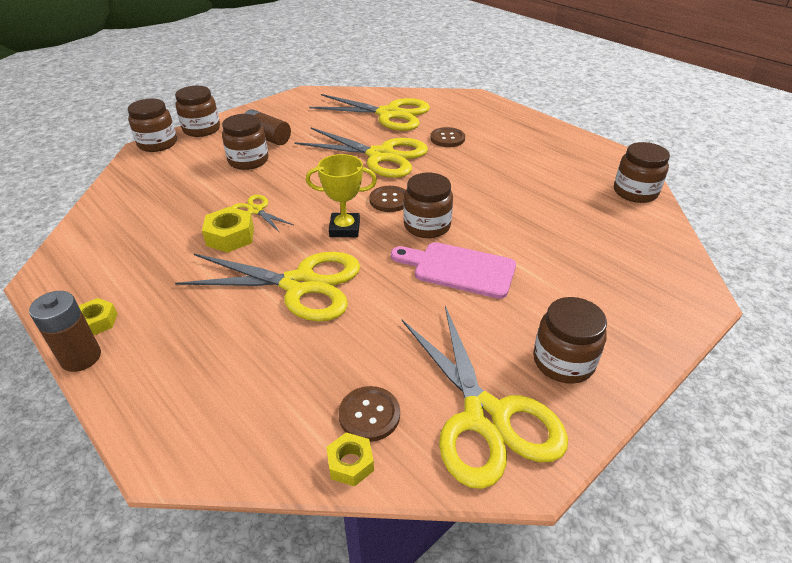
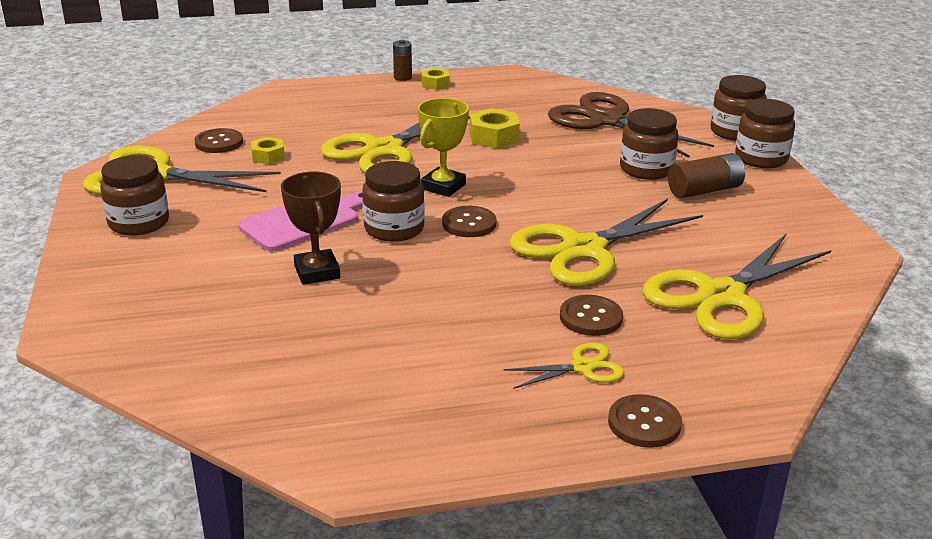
camera: 120 degrees right, 10 degrees down
(81, 357) = (402, 77): brown battery -> brown battery, size x0.65
(160, 195) = (607, 120): none -> brown scissors
(256, 210) = (528, 154): yellow scissors -> yellow scissors (582, 367)
(350, 463) = (196, 129): yellow nut -> yellow nut (268, 156)
(507, 112) = (644, 423): none -> brown button
(512, 233) = (317, 272): none -> brown trophy
(635, 192) = (268, 414): brown jar -> none

